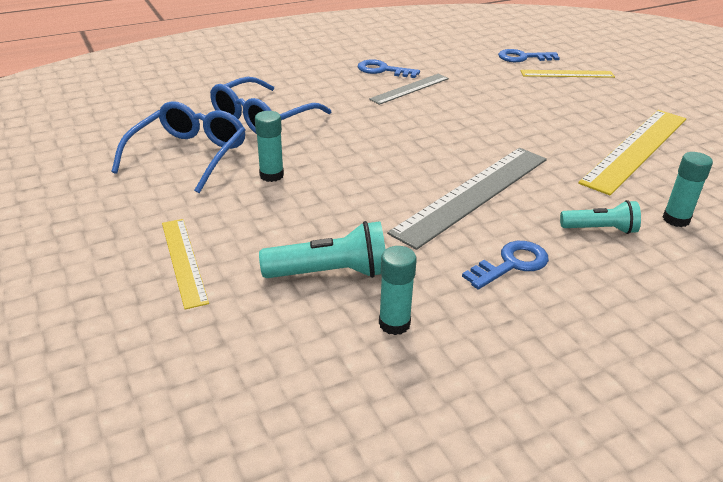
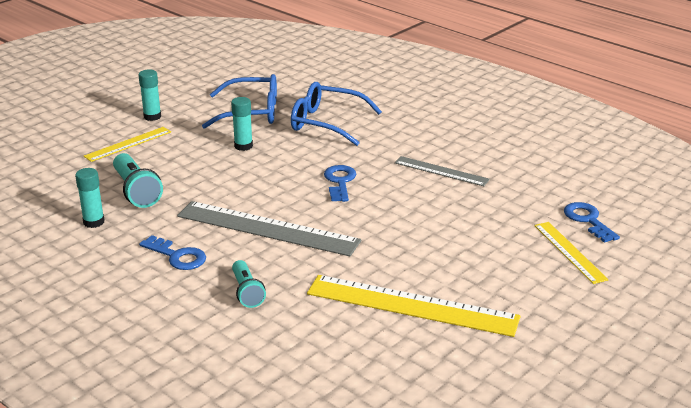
camera: 70 degrees right, 5 degrees down
(383, 70) = (470, 152): blue key -> blue key (340, 182)
(676, 219) = (285, 331): turquoise glue stick -> turquoise glue stick (152, 116)

